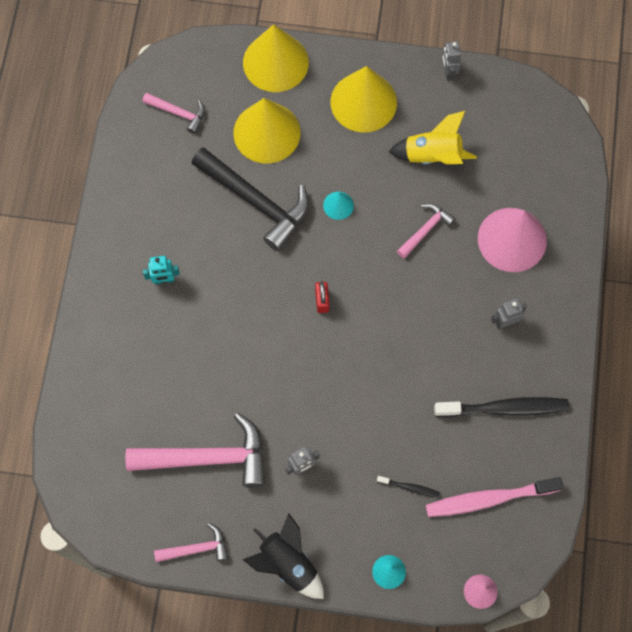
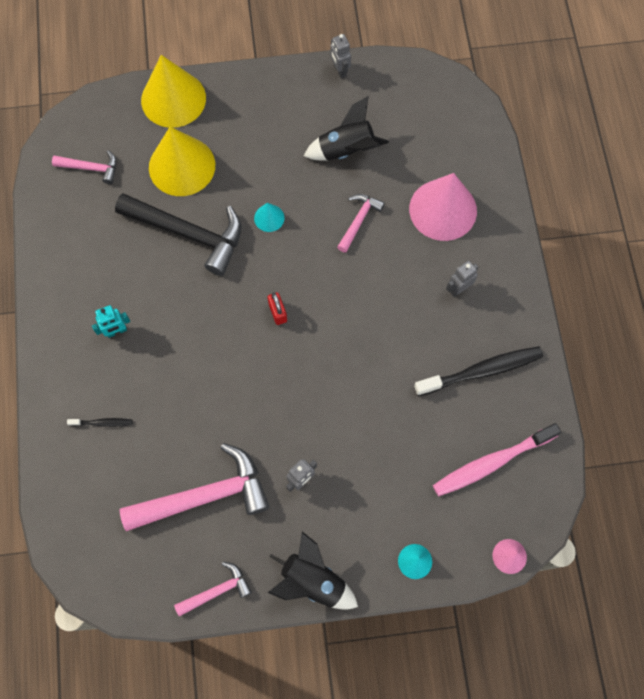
camera: 15 degrees left, 0 degrees up
(363, 102) = (267, 116): yellow cone -> none
(409, 487) = (412, 472): black toothbrush -> black toothbrush (102, 423)
(432, 156) = (346, 150): yellow rocket -> black rocket

